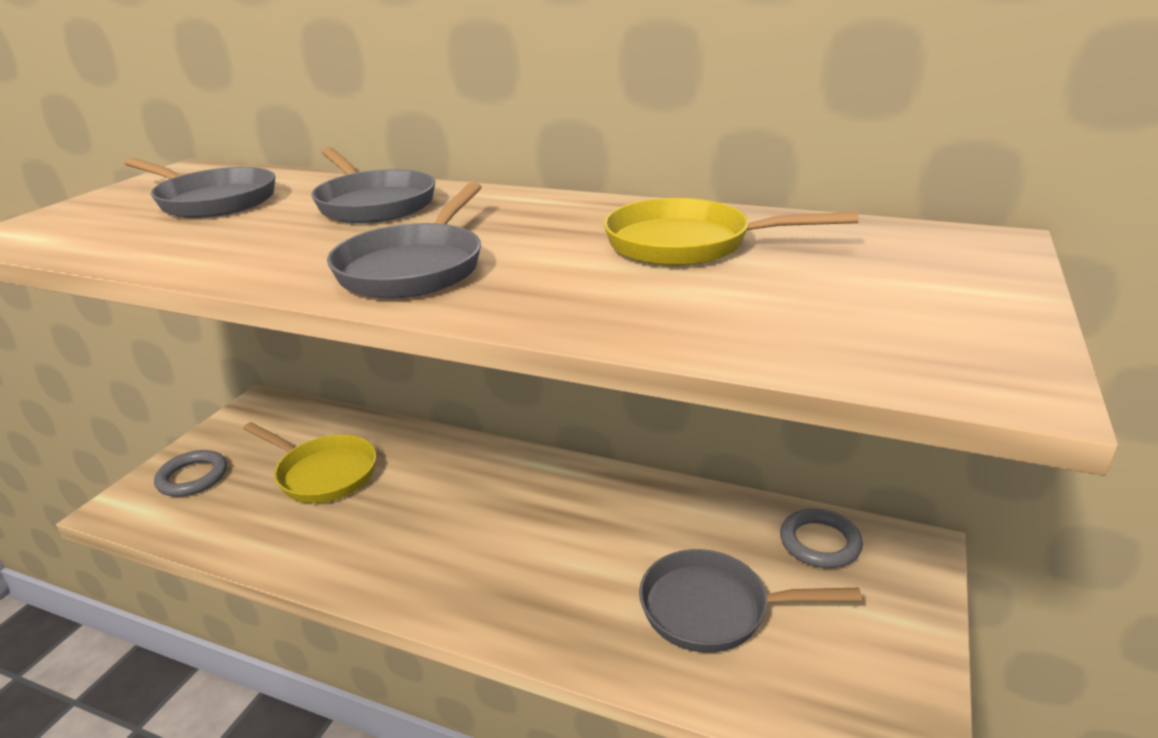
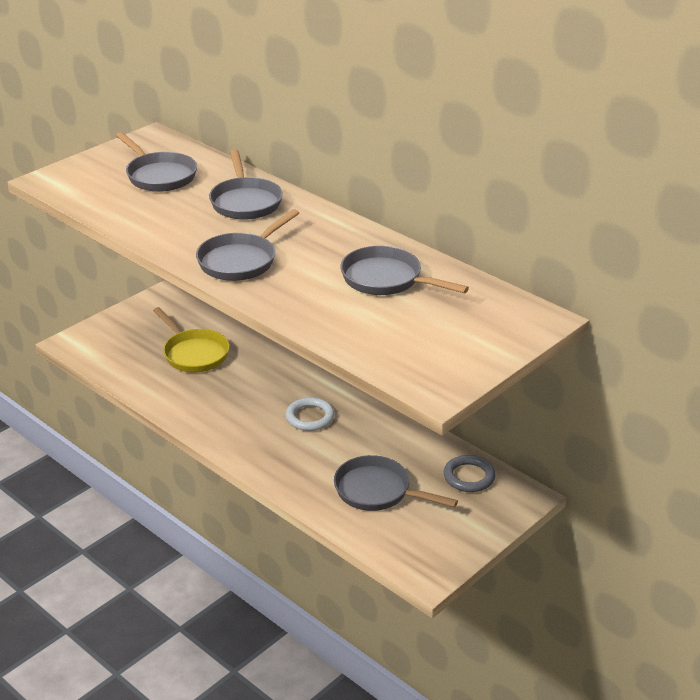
camera: 20 degrees right, 5 degrees up
(193, 477) = (116, 335): grey ring -> none
(539, 519) = (310, 417): none -> white ring
(687, 244) = (386, 279): yellow pan -> grey pan

